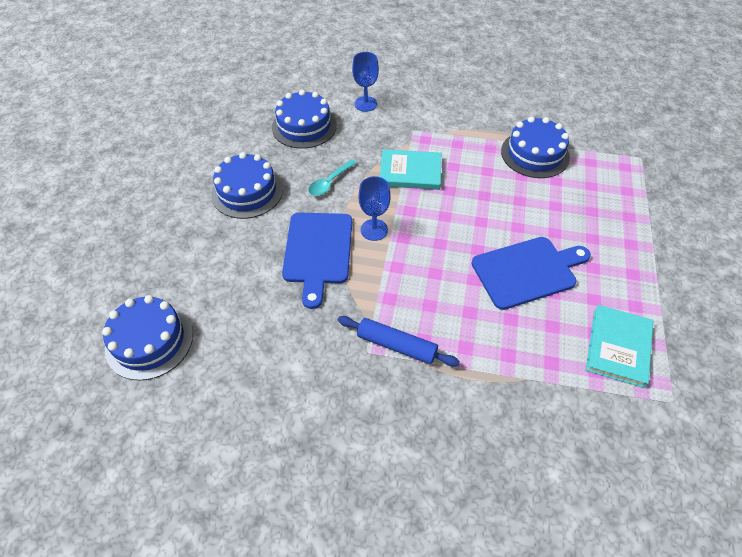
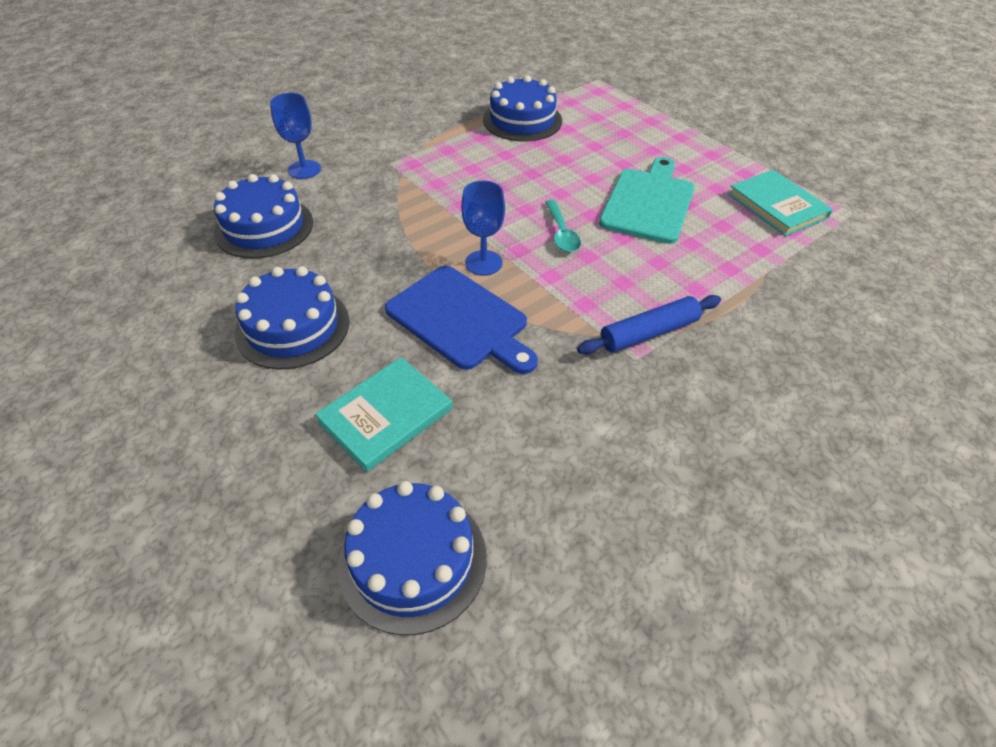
camera: 50 degrees left, 5 degrees down
(330, 182) = (375, 256): turquoise spoon -> turquoise spoon (561, 233)
(410, 172) = (441, 196): turquoise book -> turquoise book (386, 416)
(527, 271) = (648, 203): blue cutting board -> turquoise cutting board

